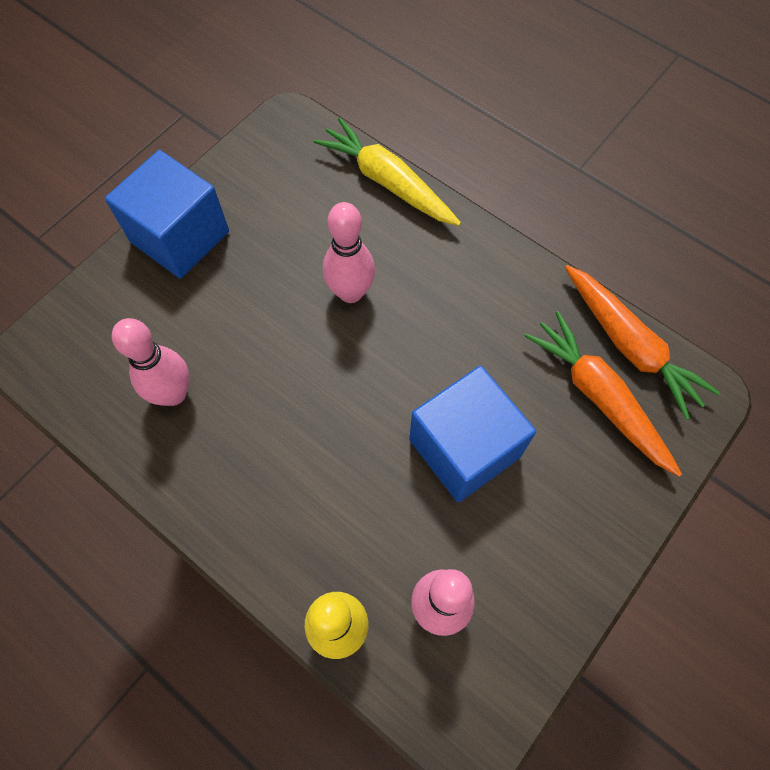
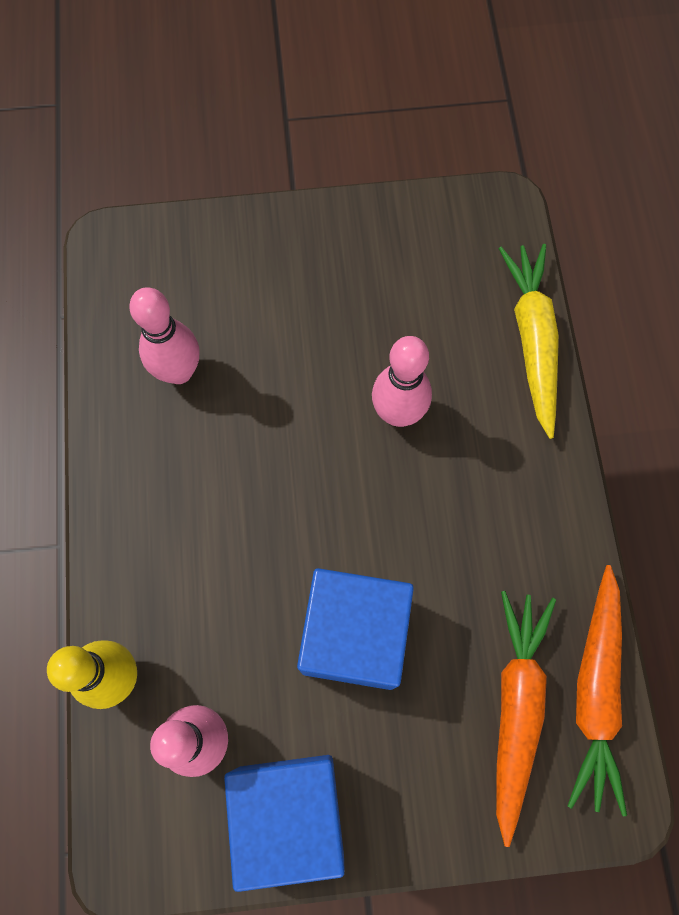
camera: 45 degrees right, 5 degrees up
(180, 237) = (309, 240): blue cube -> blue cube (289, 812)

